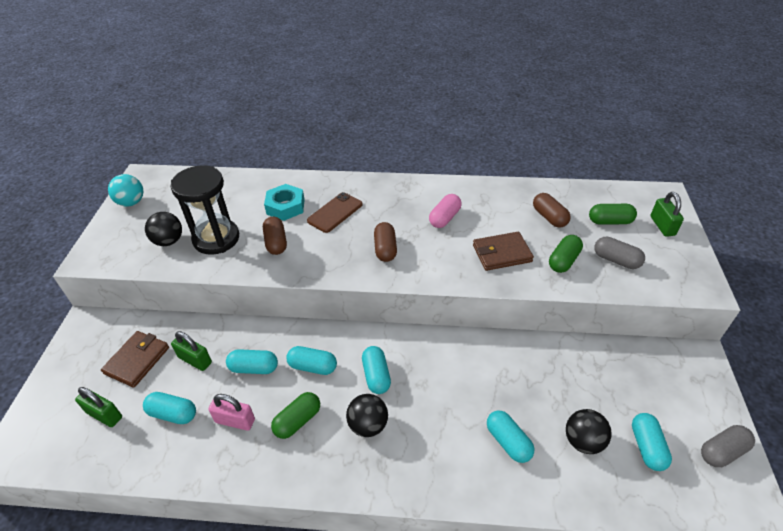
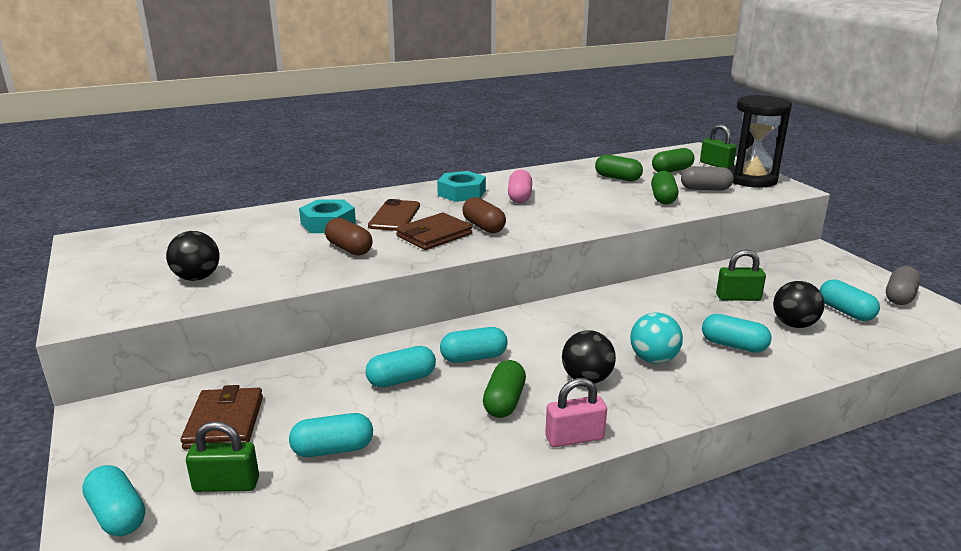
camera: 30 degrees left, 20 degrees down
(131, 202) = (98, 261): turquoise ball -> turquoise ball (653, 359)
(195, 360) = (313, 397): green padlock -> green padlock (738, 297)
(216, 239) = (265, 262): black hourglass -> black hourglass (751, 179)
(235, 421) = (426, 427): pink padlock -> pink padlock (574, 438)
(376, 375) = (553, 343): turquoise capsule -> turquoise capsule (117, 515)
(405, 198) = (461, 193): none -> turquoise nut
(502, 253) = (603, 205): brown wallet -> brown wallet (434, 235)
(549, 217) = (617, 178): brown capsule -> green capsule

